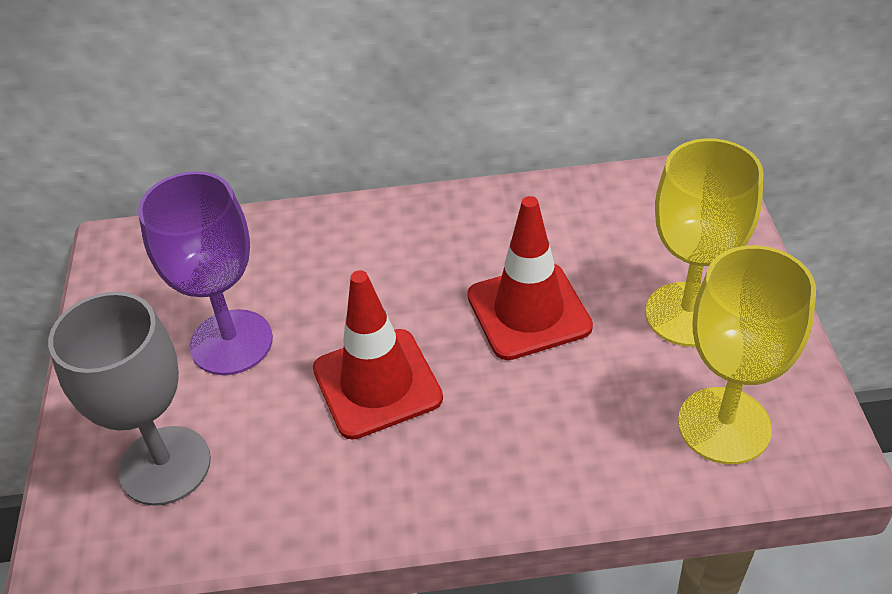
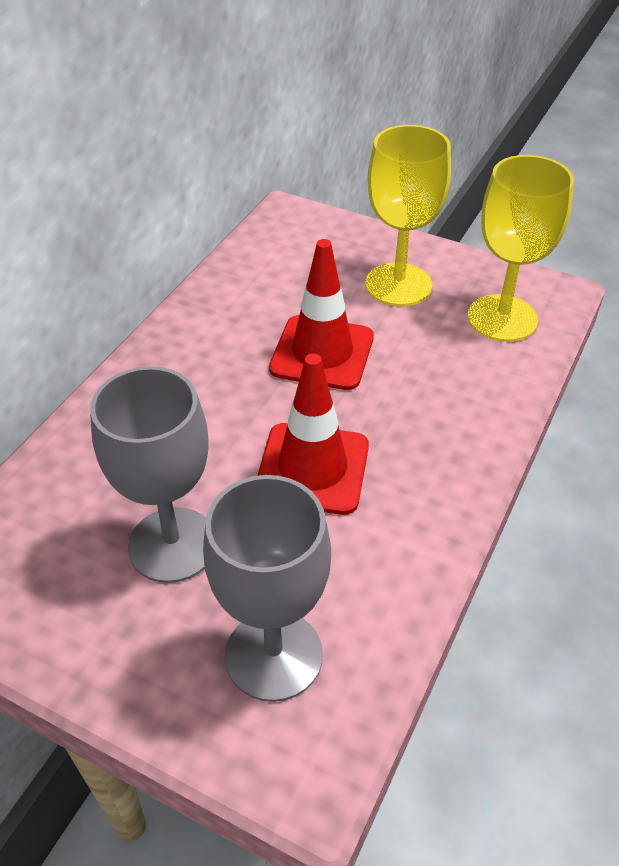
camera: 60 degrees left, 0 degrees up
(231, 342) = (172, 545): purple goblet -> grey goblet

